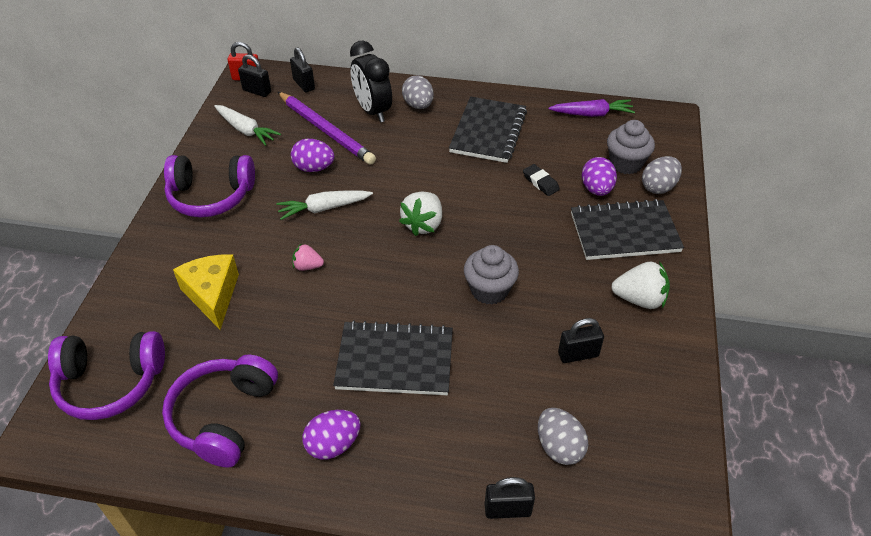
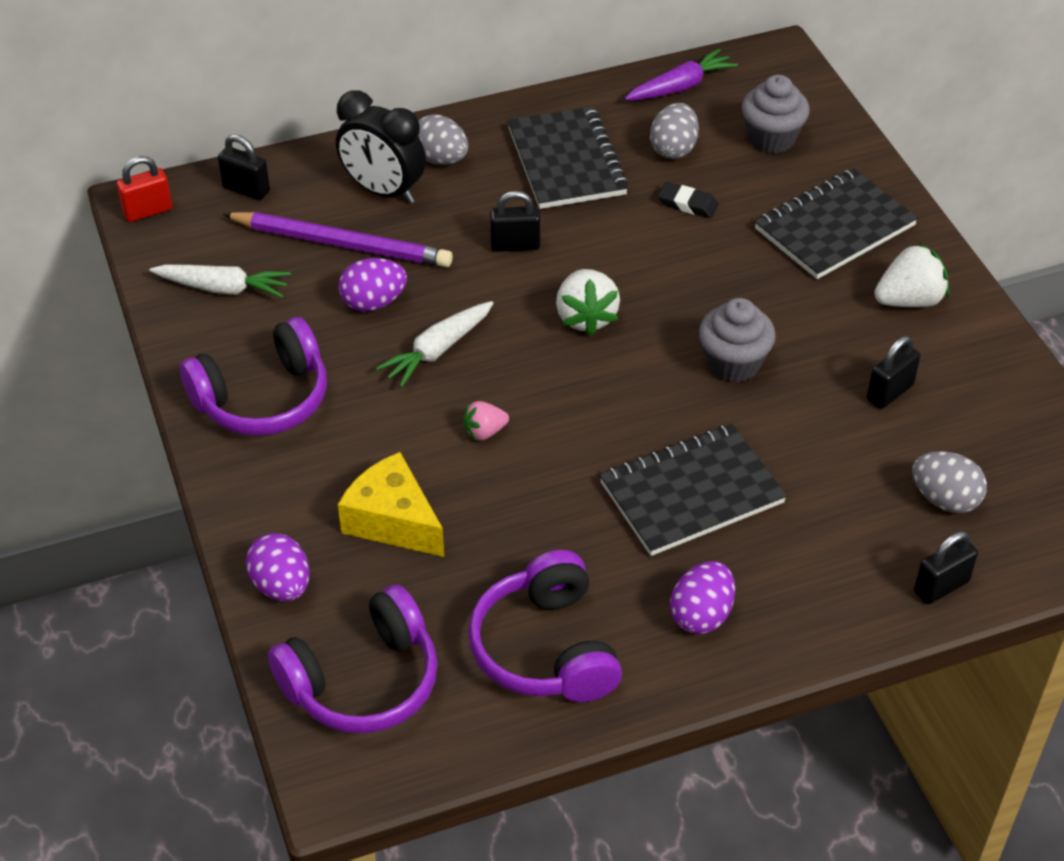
camera: 30 degrees left, 0 degrees up
(257, 91) = (184, 225): black padlock -> black padlock (515, 245)
(596, 189) = (762, 186): purple egg -> purple egg (281, 586)
(658, 187) = (832, 154): grey egg -> grey egg (673, 149)

